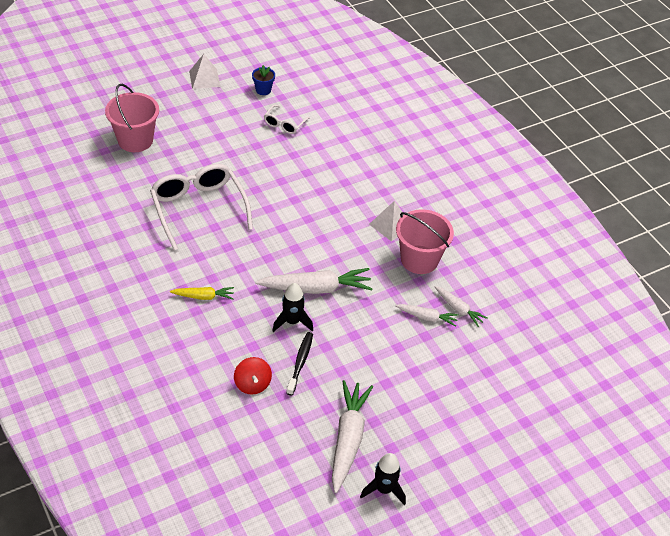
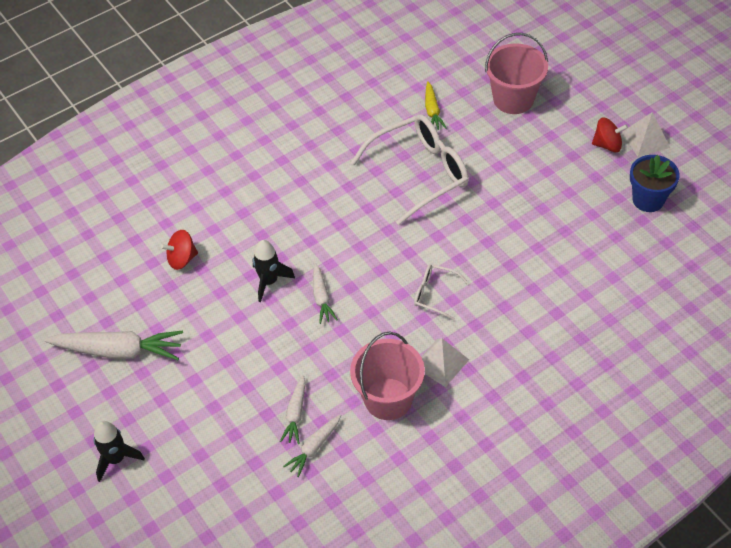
camera: 90 degrees right, 5 degrees up
(203, 99) = (607, 145): none -> red spinning top
(203, 296) = (292, 199): yellow carrot -> yellow carrot (432, 111)
(263, 90) = (648, 199): blue flower pot -> blue flower pot, size x1.56
(284, 124) = (590, 230): white glasses -> white glasses (434, 294)
(300, 363) = (213, 296): black toothbrush -> none
(316, 288) = (321, 298): white carrot -> white carrot, size x0.54
(384, 489) = (58, 389): black rocket -> black rocket (116, 459)

